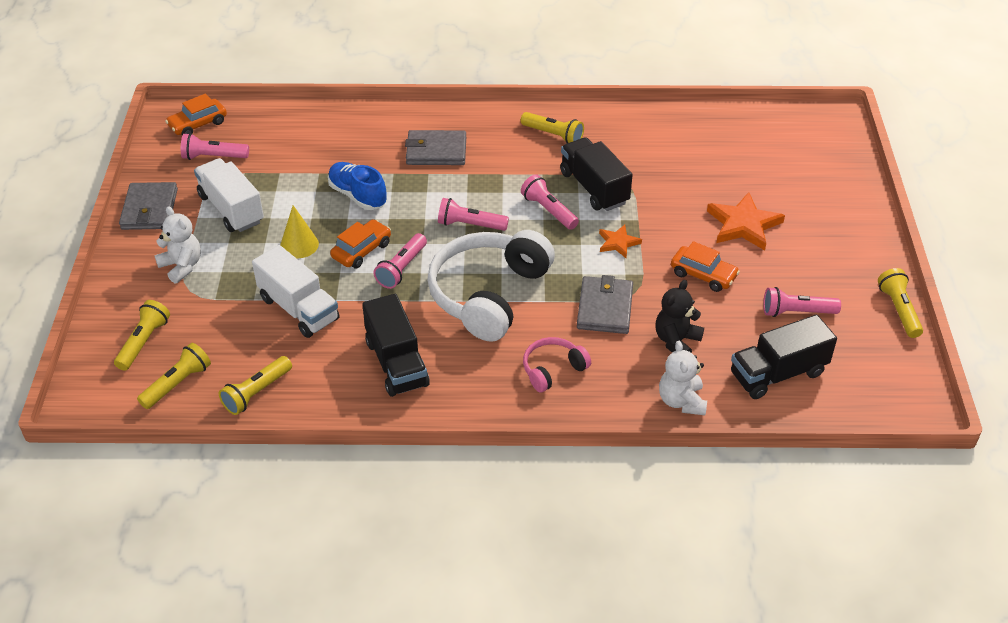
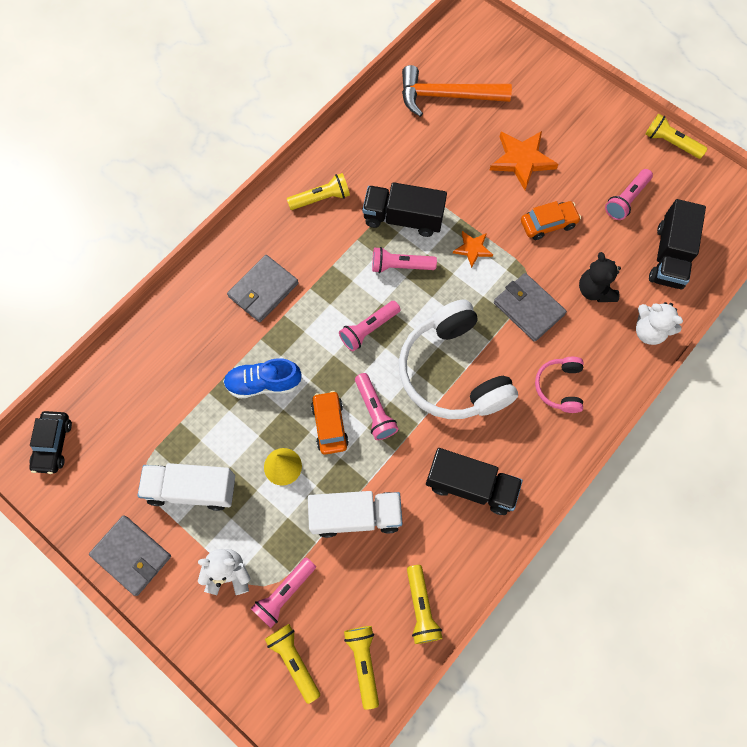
camera: 50 degrees left, 25 degrees up
(198, 124) = (53, 444): orange car -> black car
(213, 157) = (110, 460): pink flashlight -> pink flashlight (284, 593)
(741, 148) = (446, 96): none -> orange hammer

